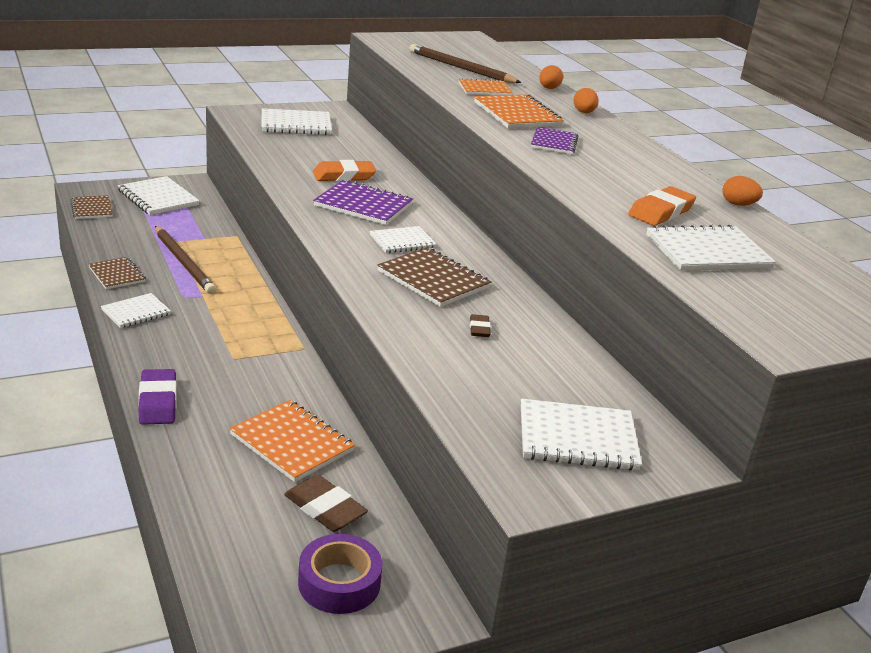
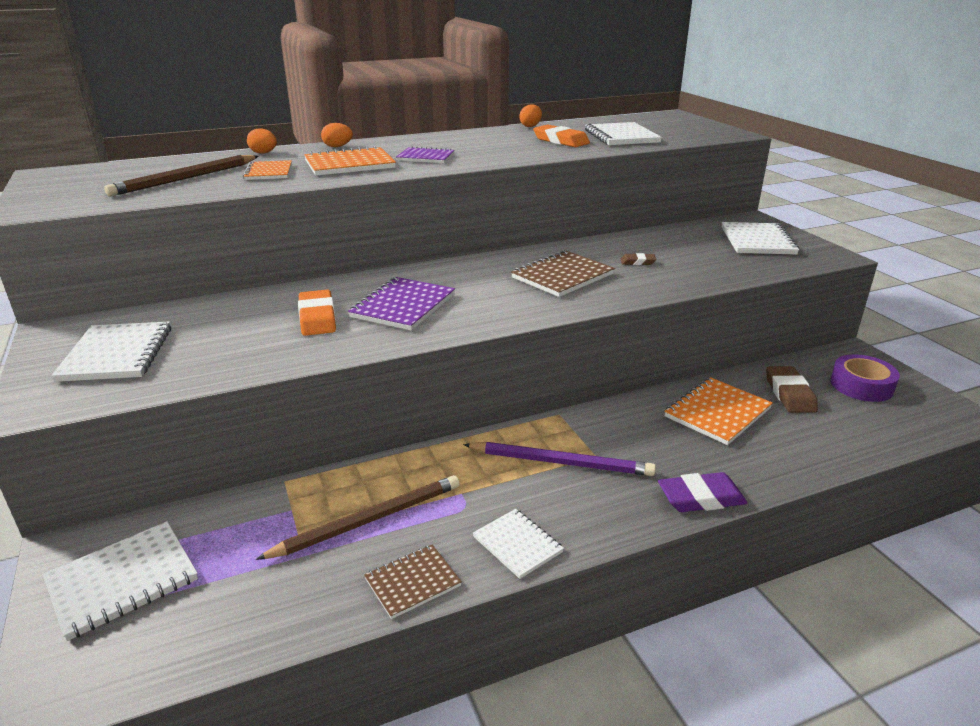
camera: 85 degrees left, 0 degrees up
(92, 209) = (148, 665): brown notebook -> none
(229, 340) = (560, 462): none -> purple pencil
(325, 508) = (789, 394): brown eraser -> brown eraser turned 45 degrees counterclockwise
(402, 241) = (489, 288): white notebook -> none

